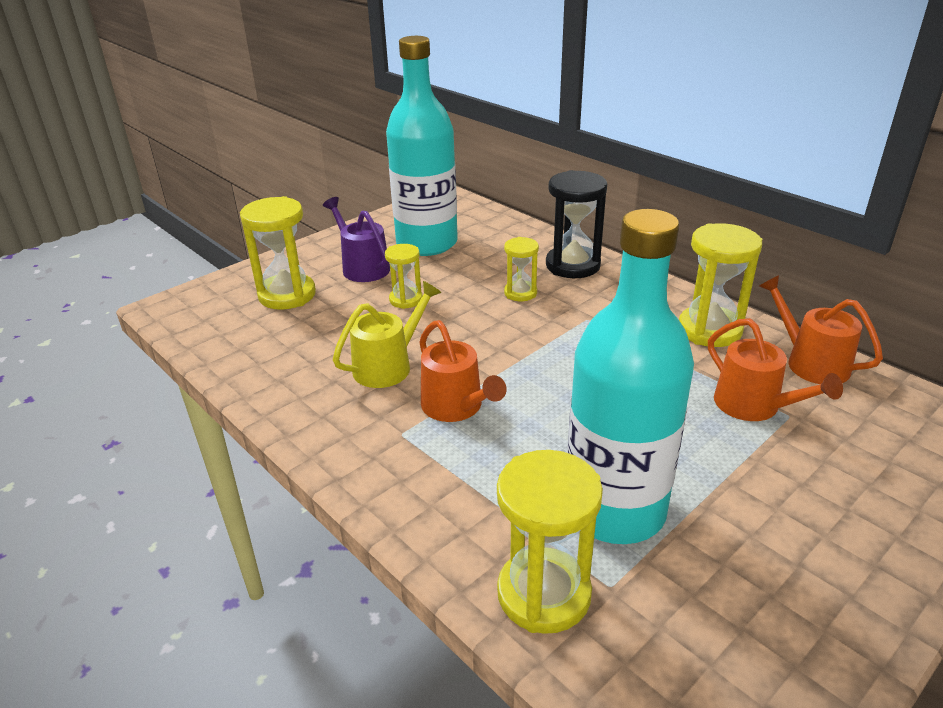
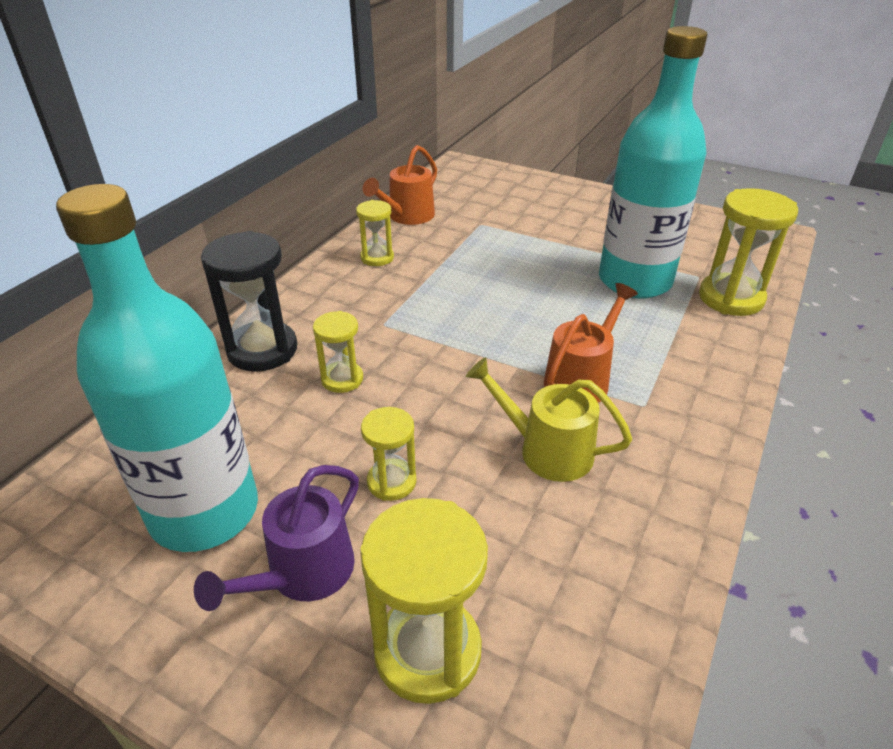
camera: 110 degrees left, 5 degrees up
(709, 330) = (377, 258): yellow hourglass -> yellow hourglass, size x0.57
(753, 406) = (478, 236): orange watering can -> none

